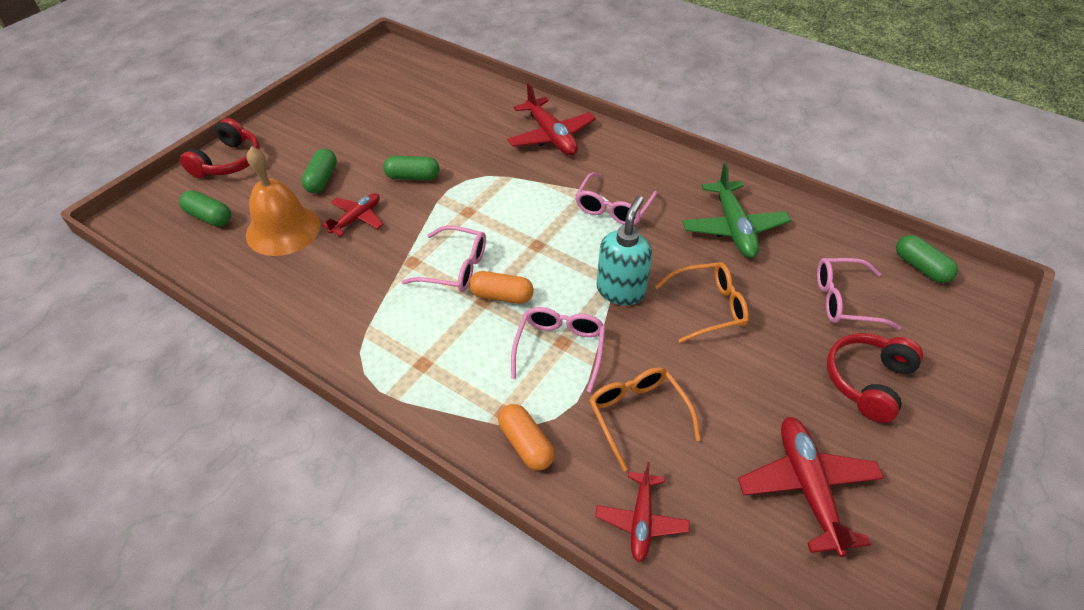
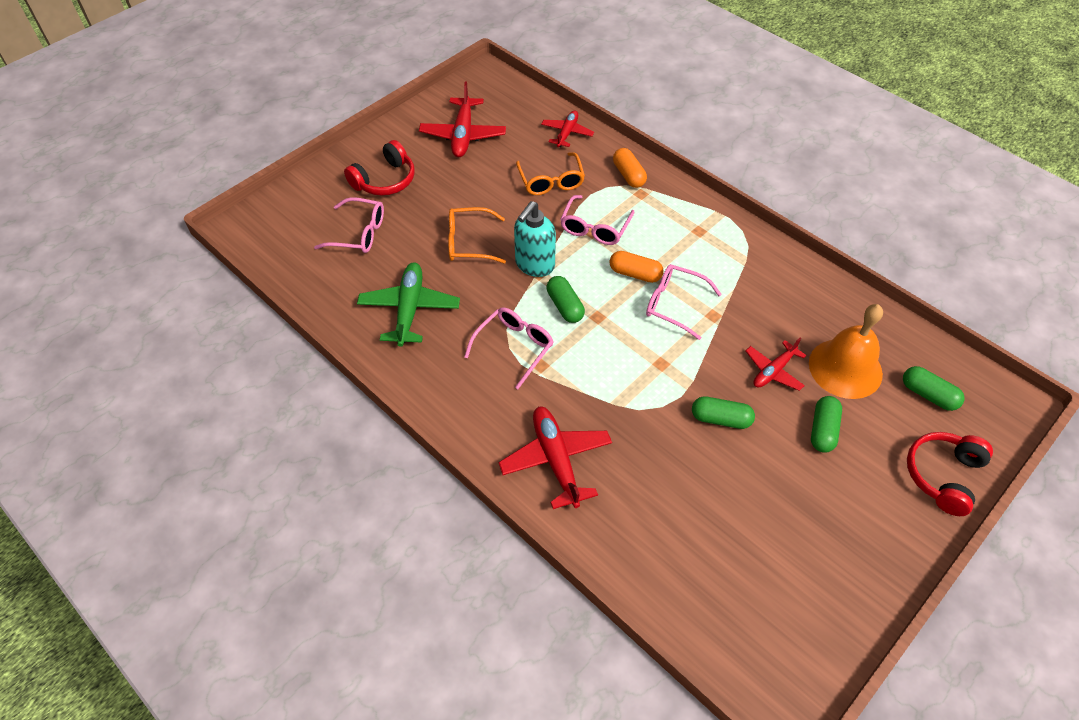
camera: 170 degrees left, 5 degrees up
(920, 267) = (275, 251): green capsule -> green capsule (565, 306)

